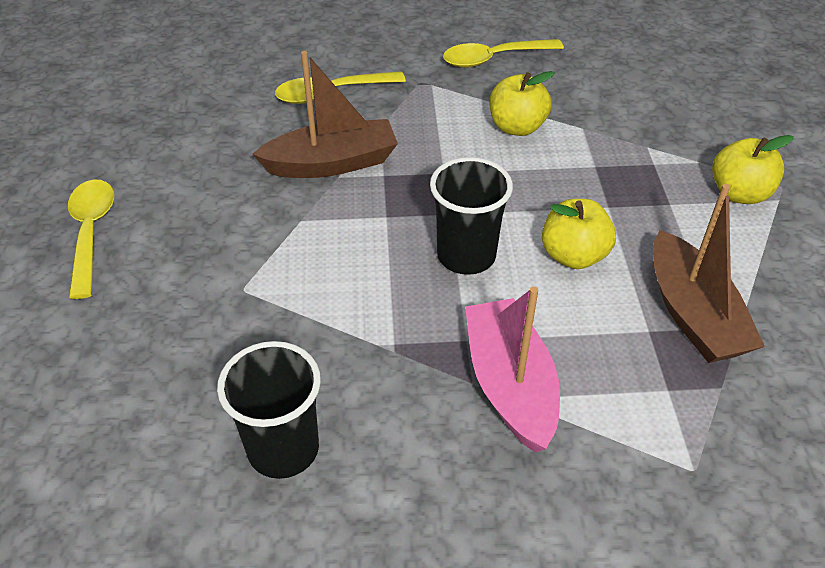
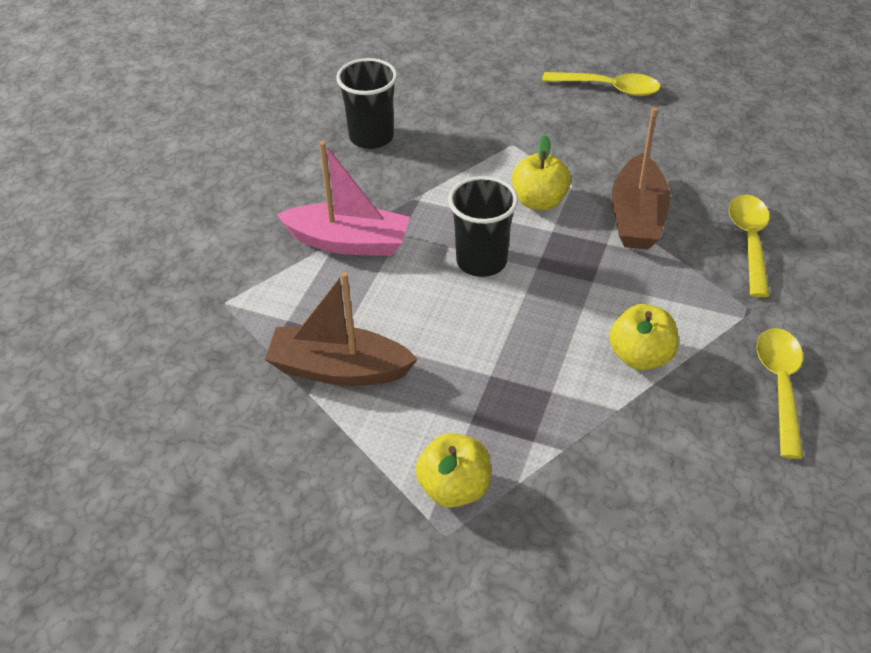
camera: 115 degrees right, 0 degrees up
(573, 255) = (444, 324): yellow apple -> yellow apple (539, 201)

